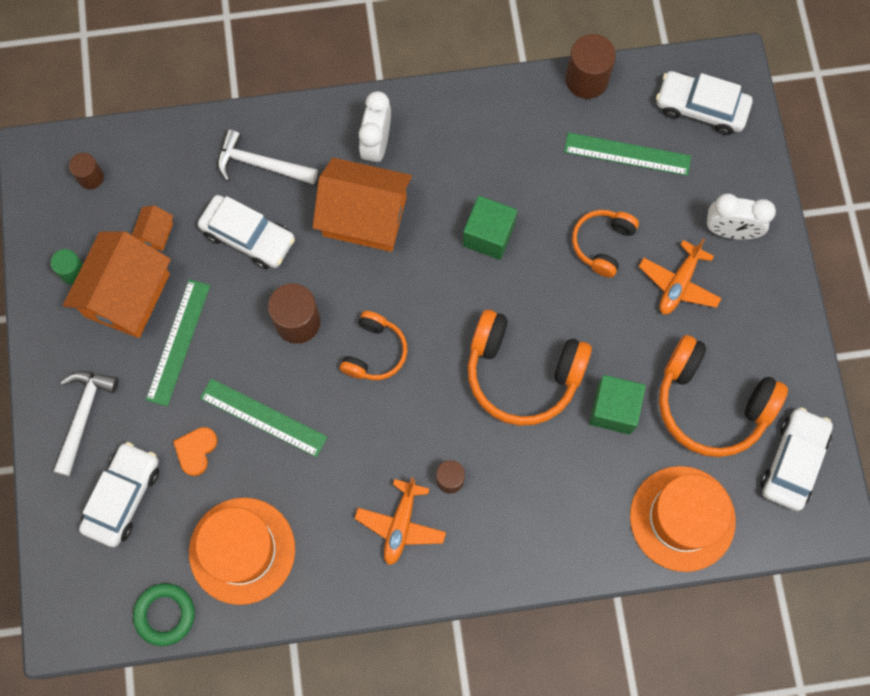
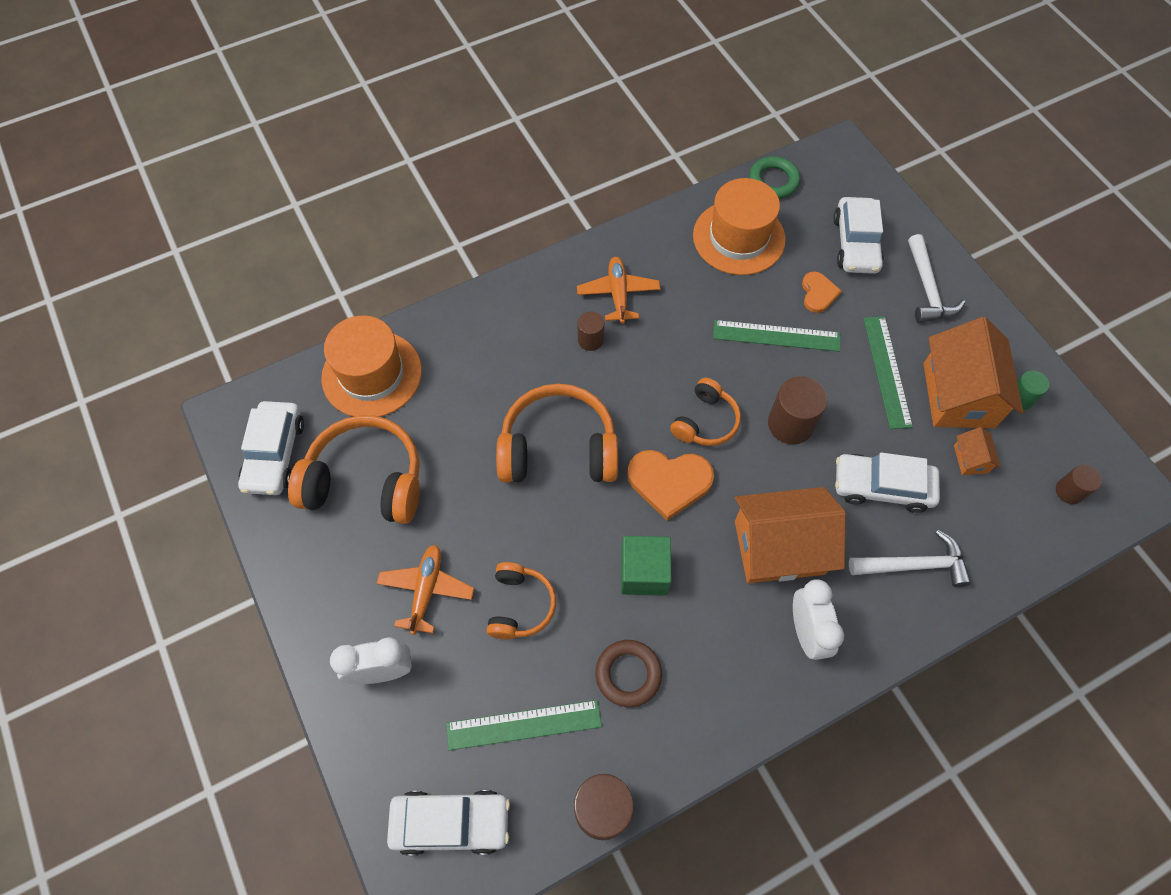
camera: 160 degrees right, 10 degrees down
(375, 352) = (705, 421): orange headphones -> orange headphones turned 150 degrees counterclockwise
(433, 306) = (669, 482): none -> orange heart
(532, 162) = (628, 674): none -> brown ring
(614, 409) = (460, 445): green cube -> none

